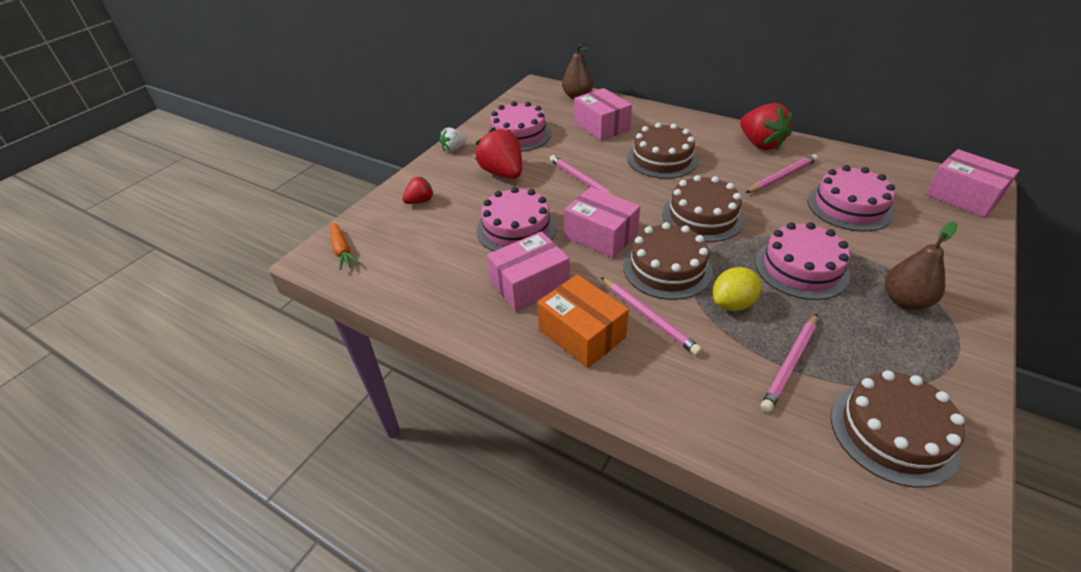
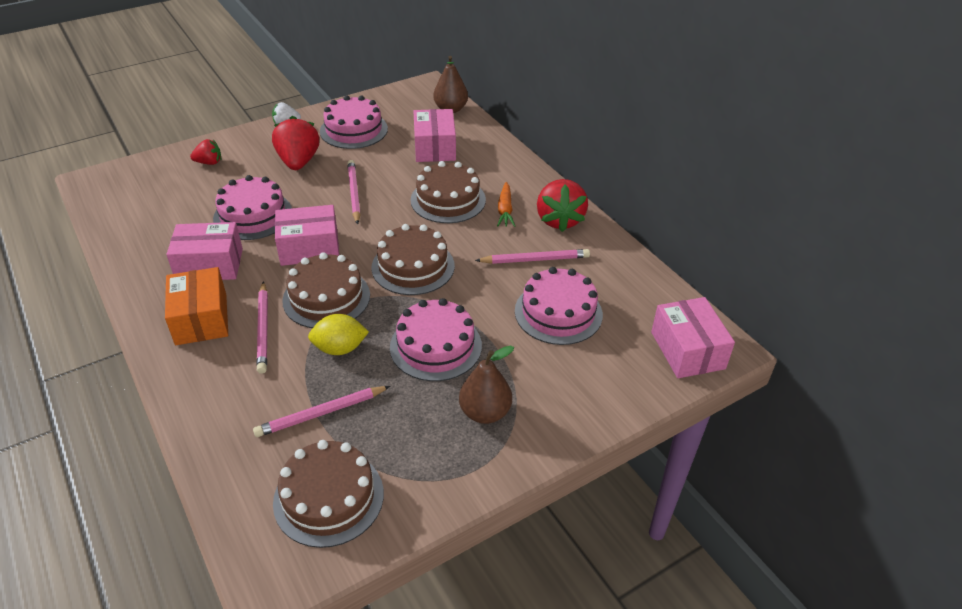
camera: 25 degrees right, 0 degrees up
(342, 250) = (114, 182): orange carrot -> orange carrot (505, 210)
(600, 235) = (309, 248): pink box -> pink box turned 75 degrees counterclockwise

